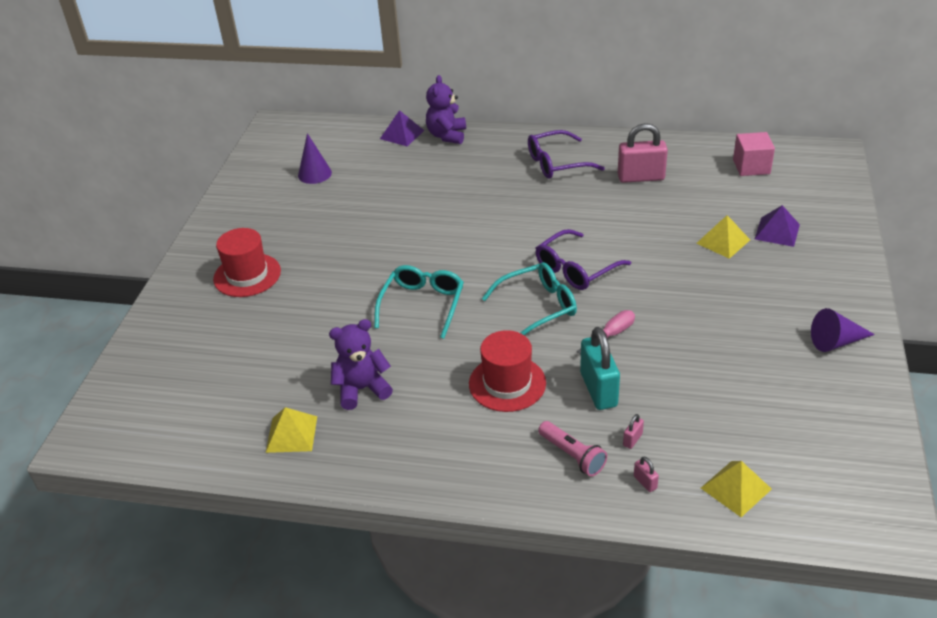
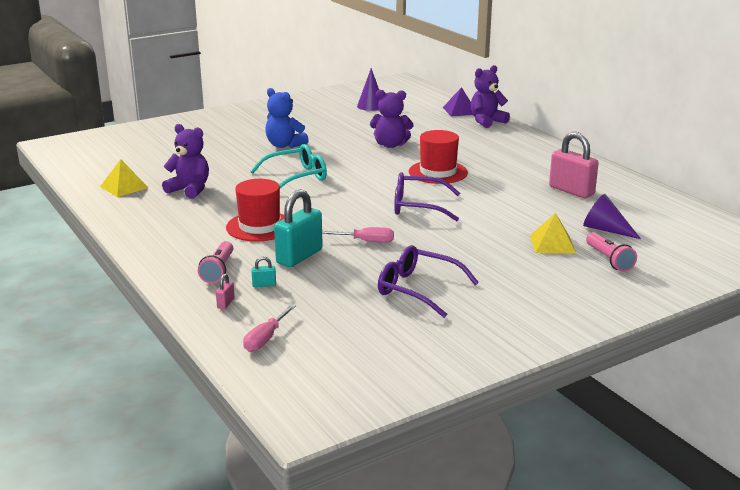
camera: 45 degrees right, 15 degrees down
(247, 275) = (244, 126): red hat -> red hat (438, 172)
(335, 274) = (284, 145): none -> blue teddy bear
(424, 212) = (390, 145): none -> purple teddy bear
(537, 307) = (354, 209): turquoise glasses -> none
(557, 163) = (528, 161): purple glasses -> purple glasses (418, 289)
(632, 439) = (264, 285): pink padlock -> turquoise padlock
(736, 488) = (265, 339): yellow pyramid -> pink screwdriver
(751, 167) = (676, 223): pink cube -> none
(777, 231) = (609, 260): purple pyramid -> pink flashlight
(836, 342) = (507, 327): purple cone -> purple cone (605, 229)

